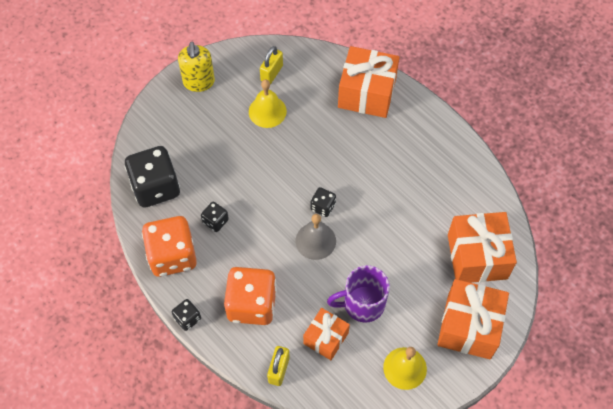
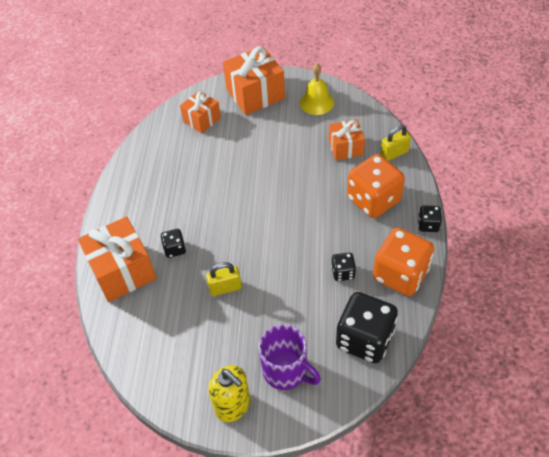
camera: 130 degrees left, 10 degrees down
(199, 82) = (233, 405): yellow soap dispenser -> yellow soap dispenser turned 90 degrees clockwise
(267, 111) = (209, 324): yellow bell -> none
(271, 73) = (166, 355): yellow padlock -> yellow padlock (225, 288)
(315, 241) = (287, 203): grey bell -> none
(323, 207) = (256, 220): black dice -> black dice (175, 249)
(362, 304) = (301, 148): purple mug -> purple mug (286, 371)
(477, 256) = (202, 120): orange gift -> orange gift, size x0.60

